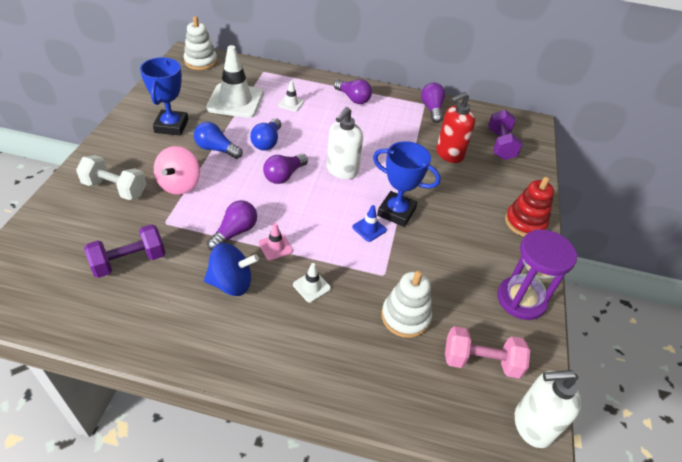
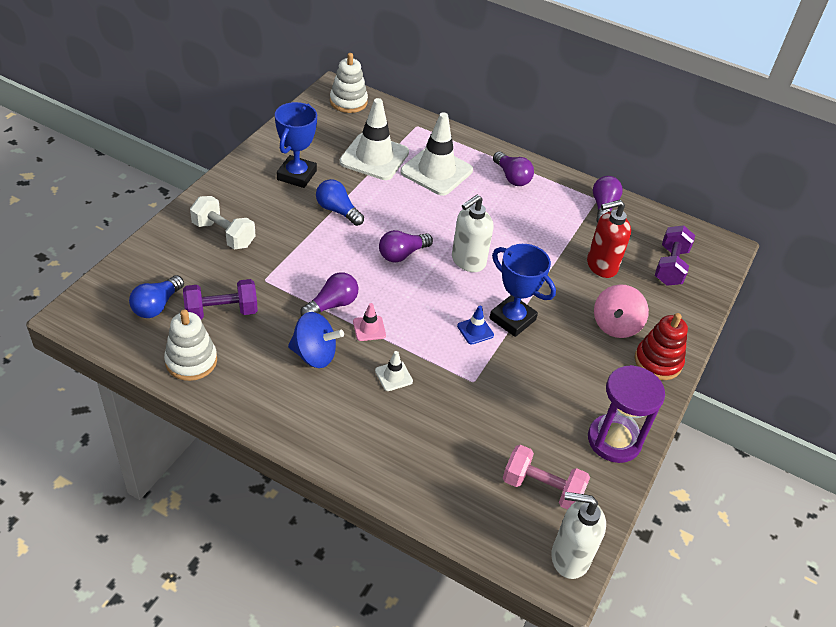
camera: 15 degrees right, 0 degrees up
(179, 184) = (289, 243): pink spinning top -> pink spinning top (615, 325)
(267, 142) = (395, 212): blue light bulb -> blue light bulb (157, 305)
(291, 103) = (436, 171): white traffic cone -> white traffic cone, size x2.28
(405, 317) = (480, 428): white stacking toy -> white stacking toy (191, 361)

